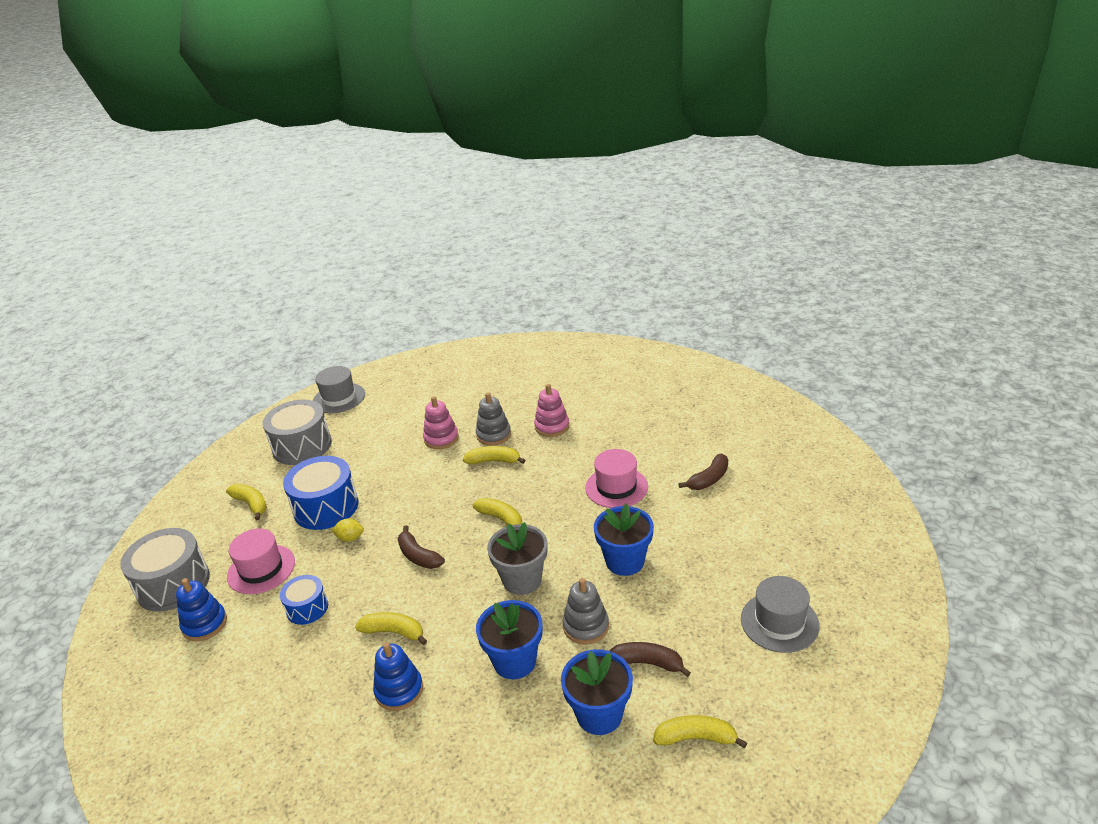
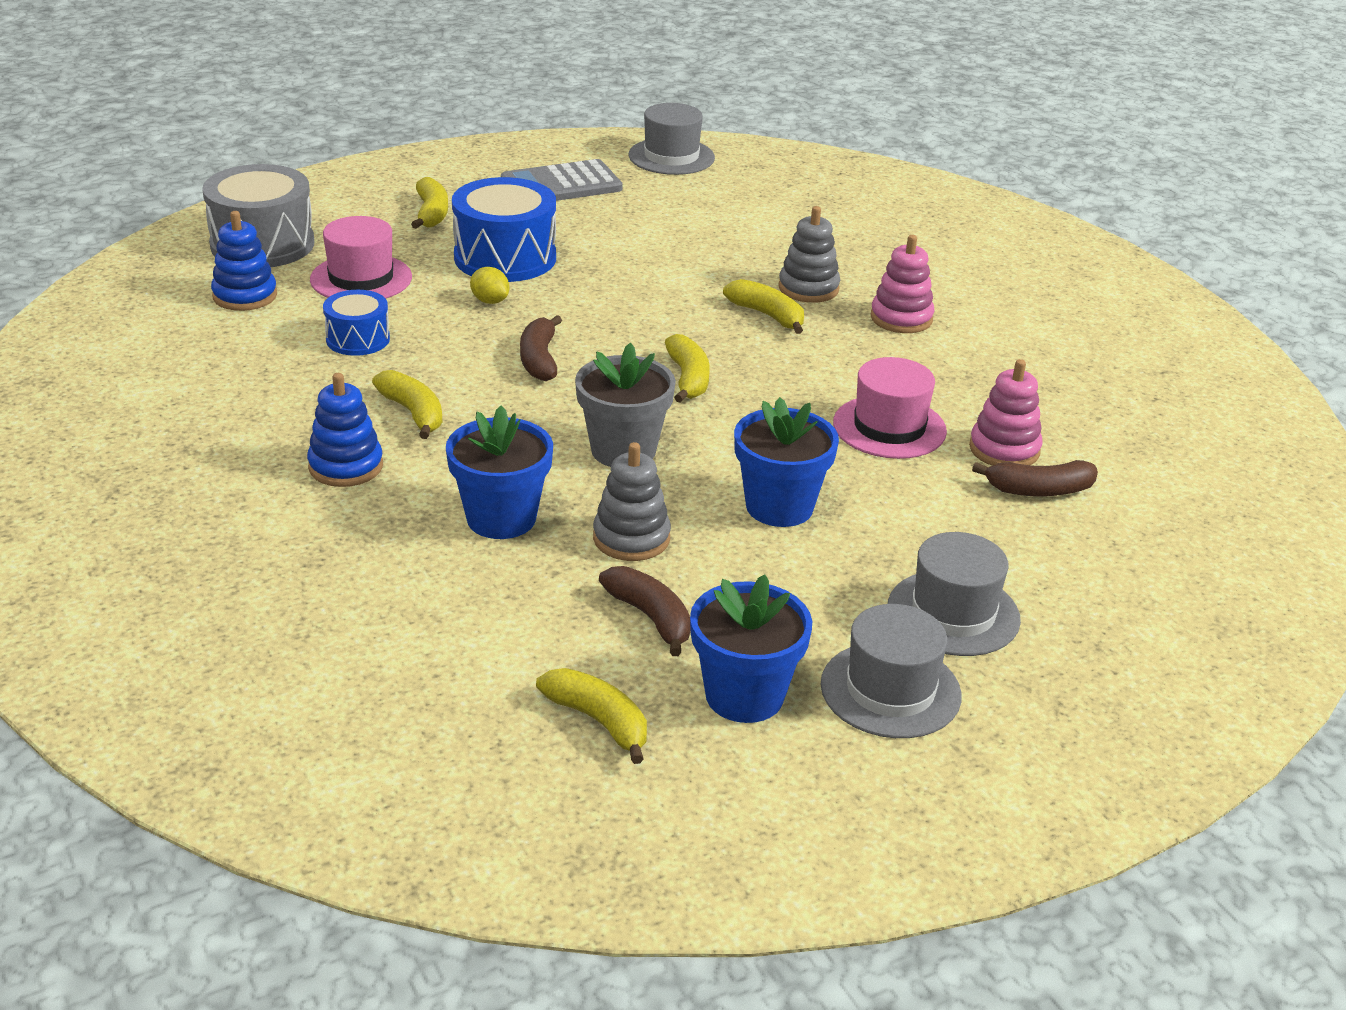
camera: 35 degrees right, 0 degrees up
(302, 446) = (561, 185): grey drum -> grey calculator
(441, 438) = (735, 259): pink stacking toy -> pink stacking toy (1004, 449)
(599, 714) = (521, 625): blue flower pot -> blue flower pot (744, 696)
(753, 564) = (953, 613): none -> grey hat

